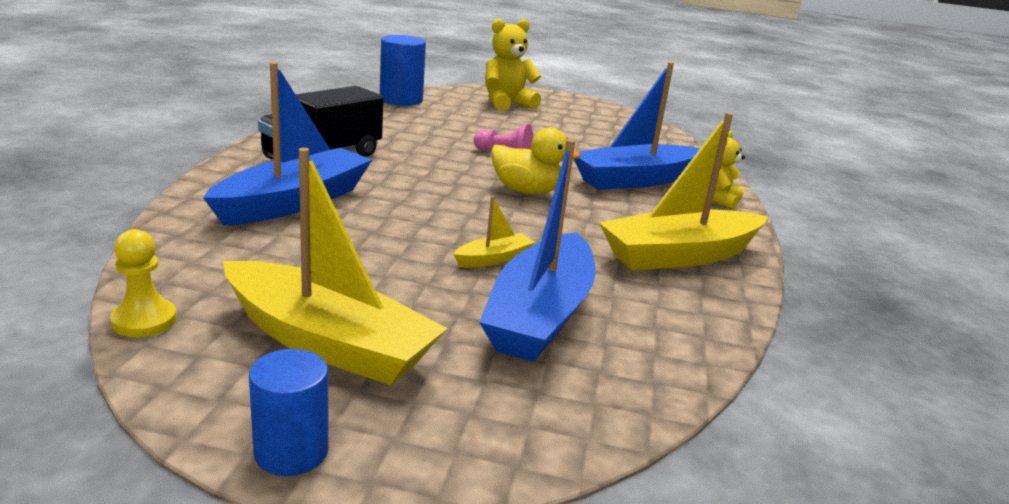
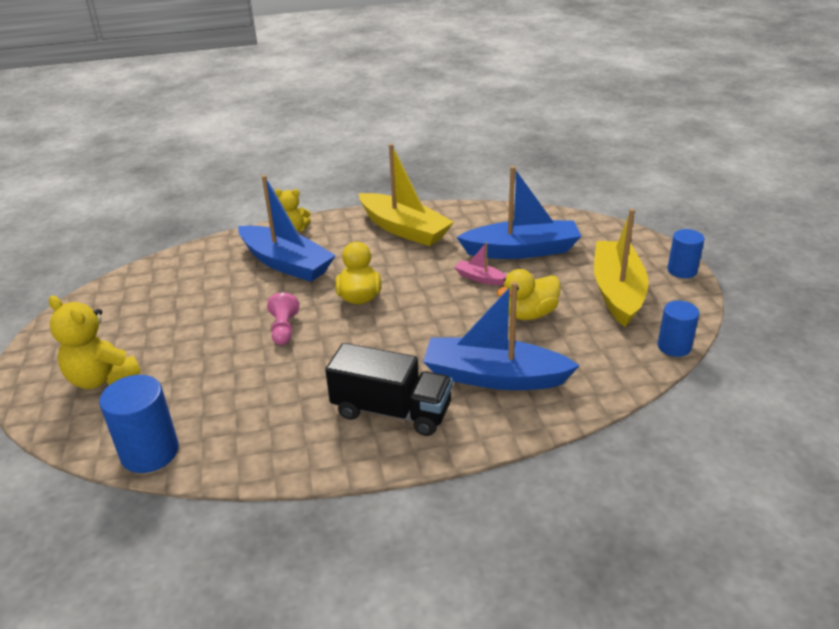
camera: 110 degrees left, 10 degrees up
(144, 320) = (674, 346): yellow pawn -> blue cylinder
(371, 257) = (529, 314): none -> yellow duck
(494, 259) = (480, 278): yellow boat -> pink boat

